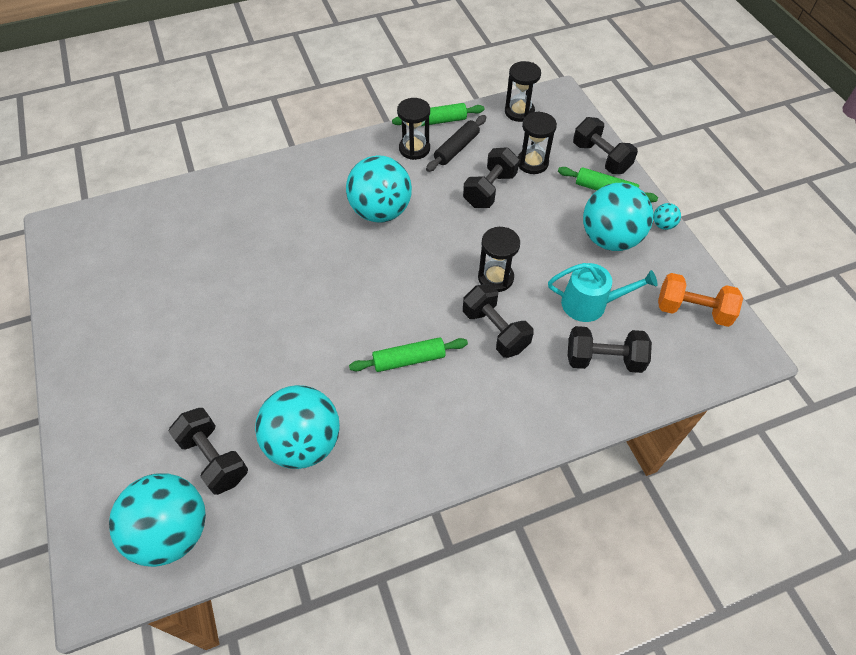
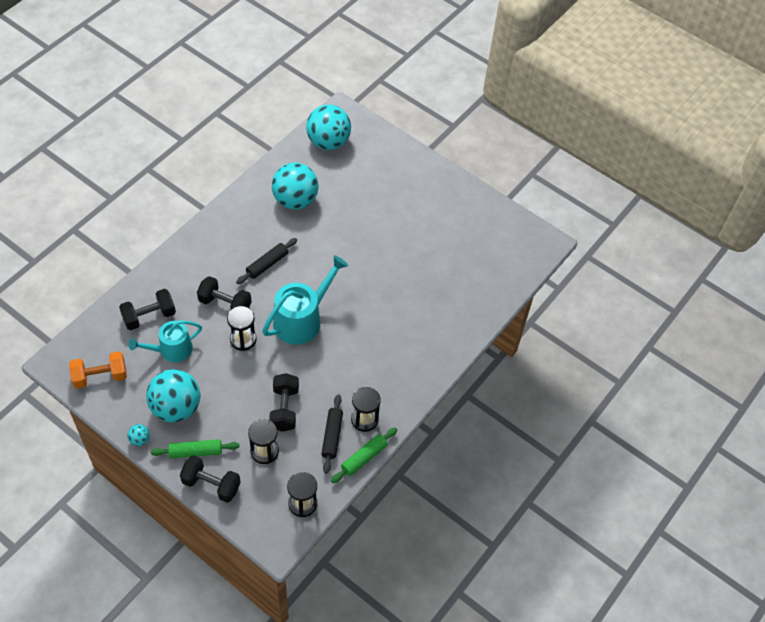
camera: 145 degrees right, 0 degrees up
(214, 458) = (335, 175): black dumbbell -> none
(381, 211) = (351, 352): turquoise ball -> none
(409, 359) = (267, 264): green rolling pin -> black rolling pin
(411, 269) = (302, 320): none -> turquoise watering can

